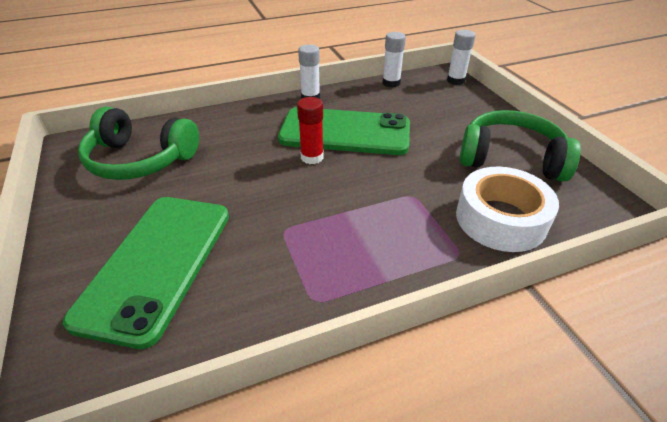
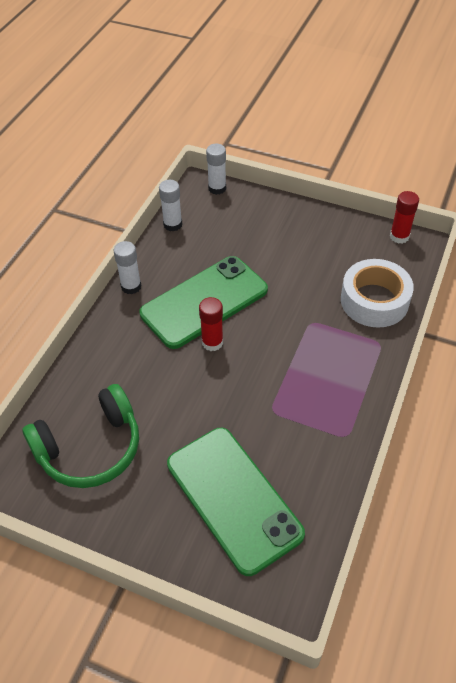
camera: 45 degrees left, 10 degrees up
(510, 158) = (332, 246): green headphones -> none
(598, 190) = (399, 236): none -> red glue stick

